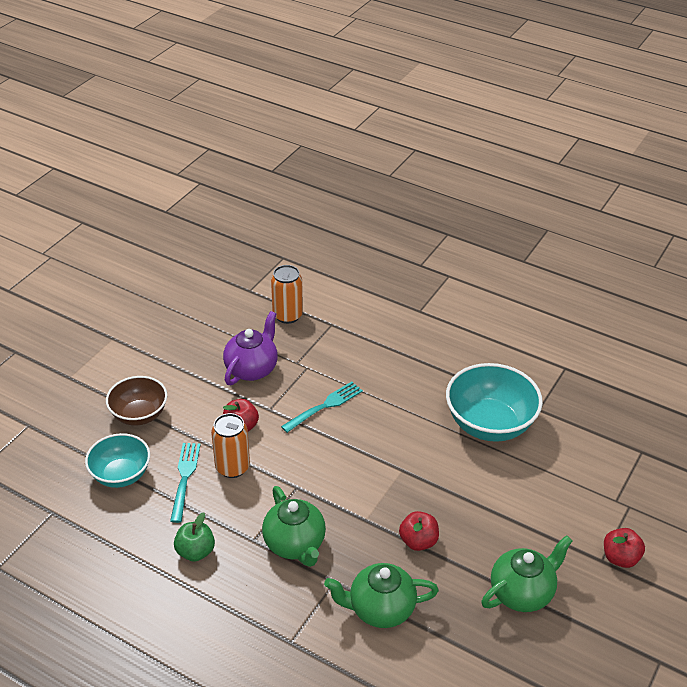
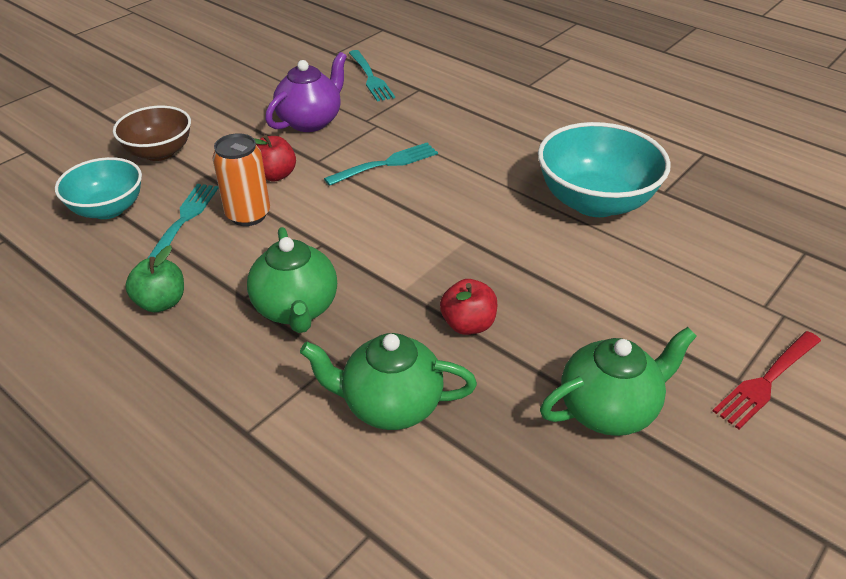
camera: 10 degrees right, 0 degrees up
(287, 315) = (370, 77): orange can -> turquoise fork
(620, 558) = (767, 380): red apple -> red fork

